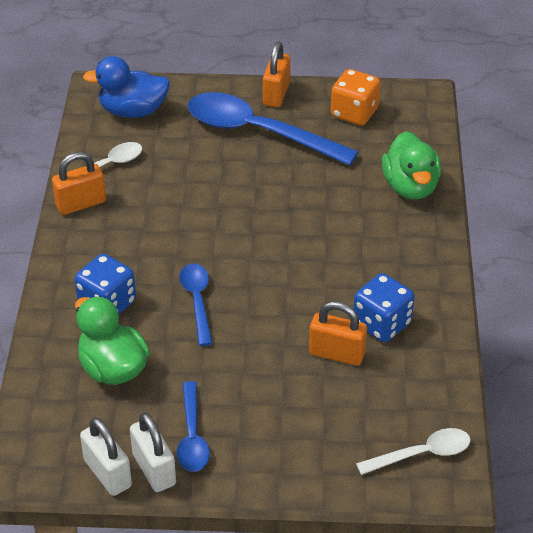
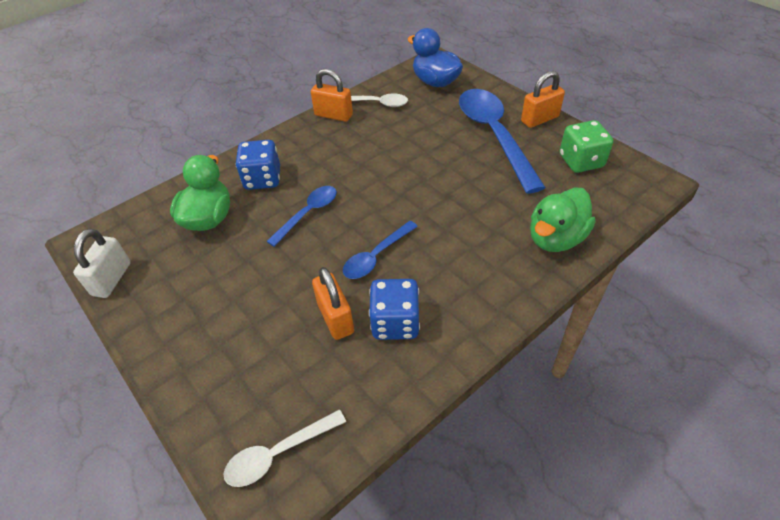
camera: 50 degrees right, 5 degrees up
(154, 469) = (132, 299): white padlock -> none
(192, 436) = (180, 296): blue spoon -> blue spoon (376, 256)
(354, 113) = (581, 161): orange dice -> green dice
(421, 454) = (279, 453): white spoon -> white spoon turned 120 degrees clockwise

